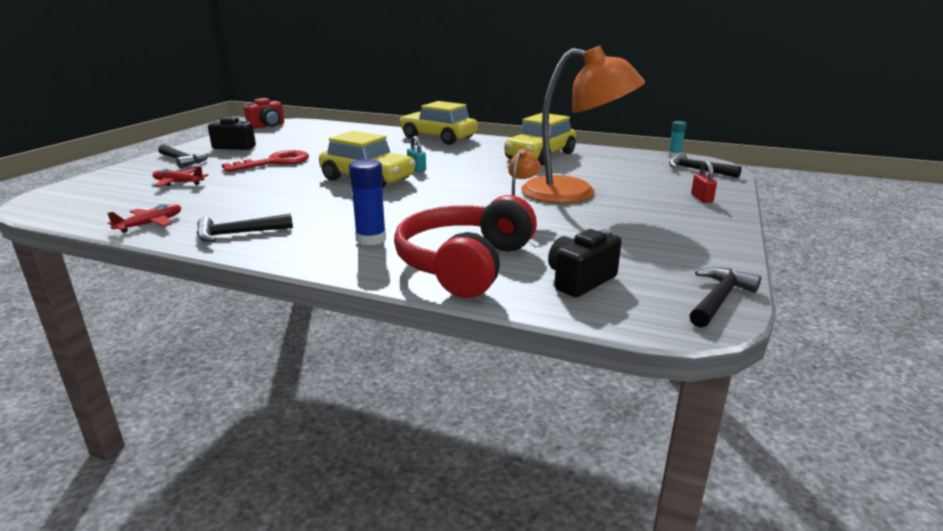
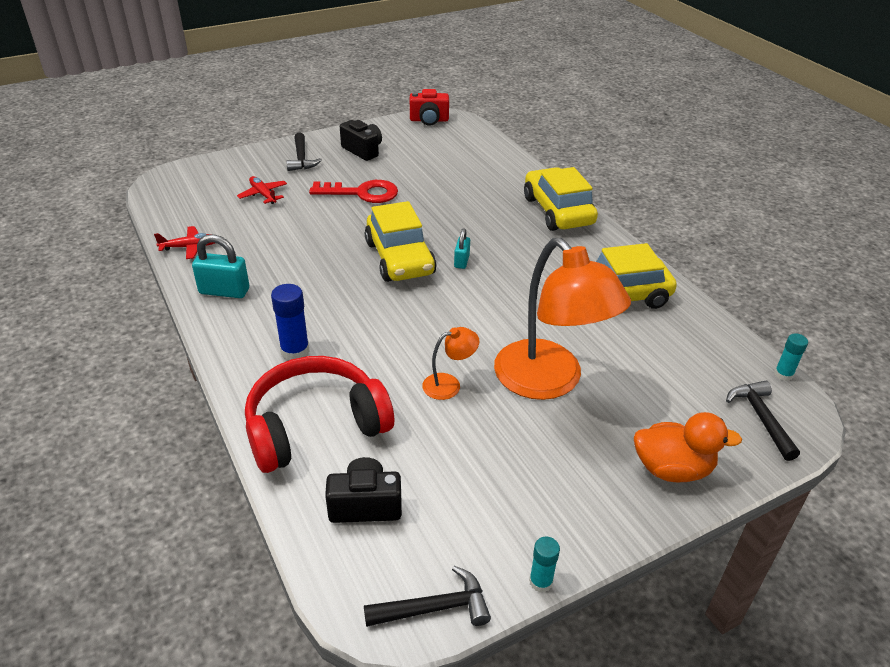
camera: 40 degrees right, 15 degrees up
(238, 234) = (224, 291): black hammer -> turquoise padlock
(701, 198) = (672, 469): red padlock -> orange duck
(741, 261) = (540, 582): none -> turquoise glue stick

